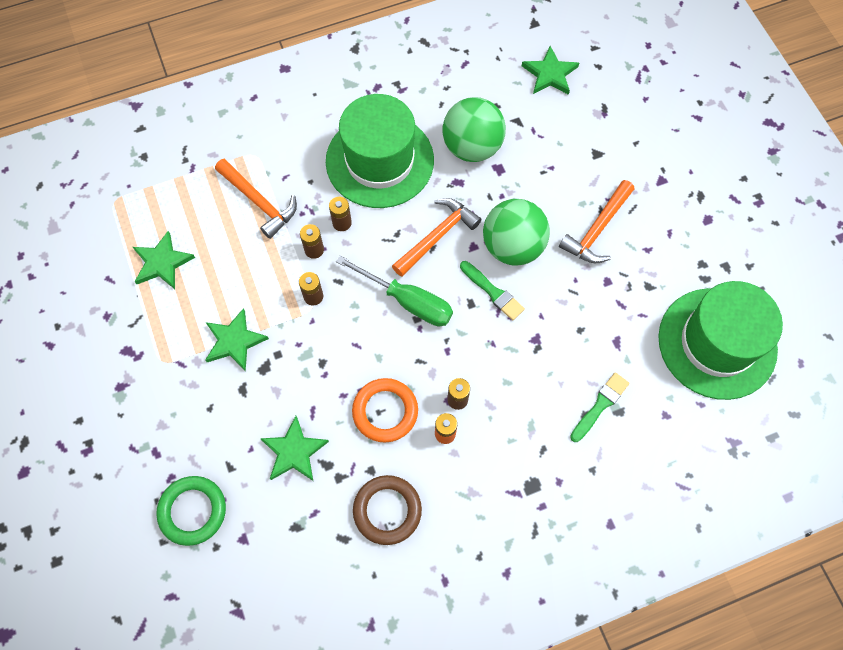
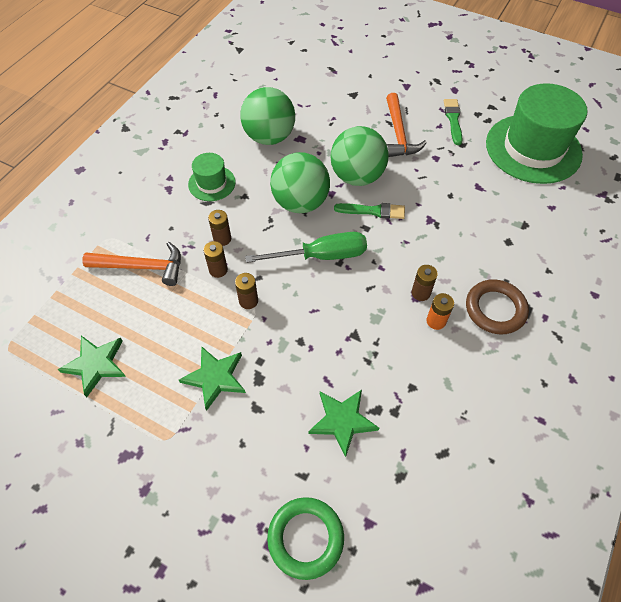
camera: 40 degrees left, 10 degrees down
(379, 160) = (212, 183): green hat -> green hat, size x0.48
(385, 411) = (380, 339): orange ring -> none
(387, 510) = (452, 405): brown ring -> brown ring (495, 309)
(437, 236) = (300, 203): orange hammer -> green ball
(550, 74) = (278, 70): green star -> none
(600, 405) = (510, 229): green brush -> green brush (453, 120)

